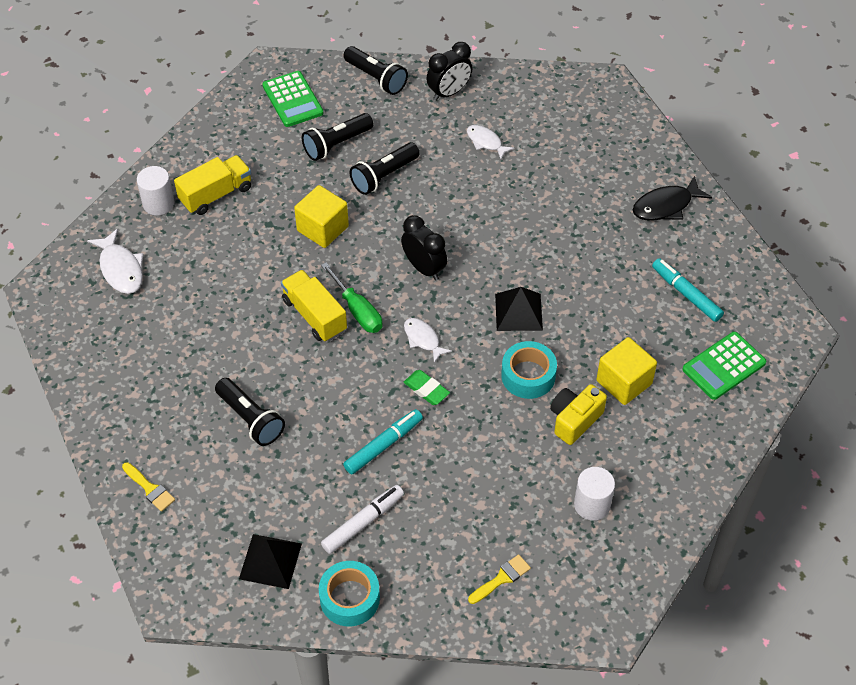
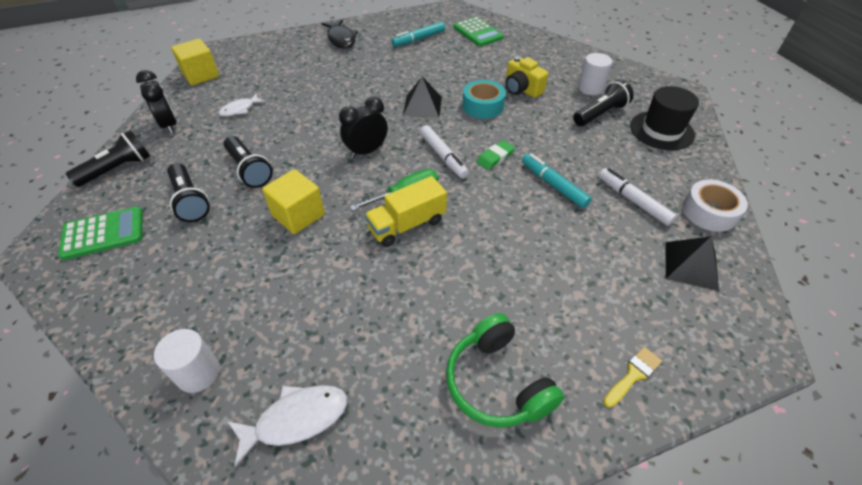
camera: 85 degrees left, 5 degrees down
(146, 391) = (497, 382): none -> green headphones
(216, 194) = (211, 308): yellow truck -> none
(250, 419) = (531, 278): black flashlight -> black flashlight (600, 114)
(349, 598) = (709, 212): turquoise tape -> white tape
(423, 339) = (443, 156): white fish -> white marker
(501, 578) = (661, 130): yellow brush -> black hat
(624, 382) = (489, 67): yellow cube -> yellow cube (201, 75)

